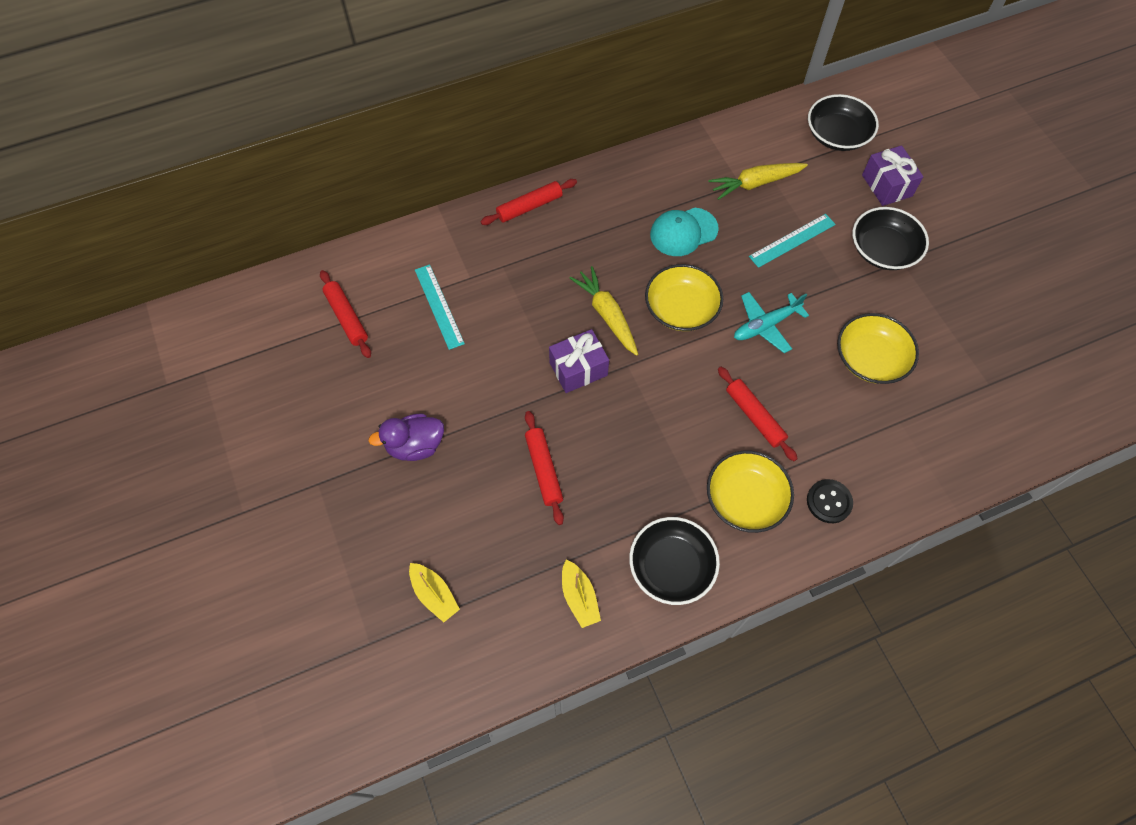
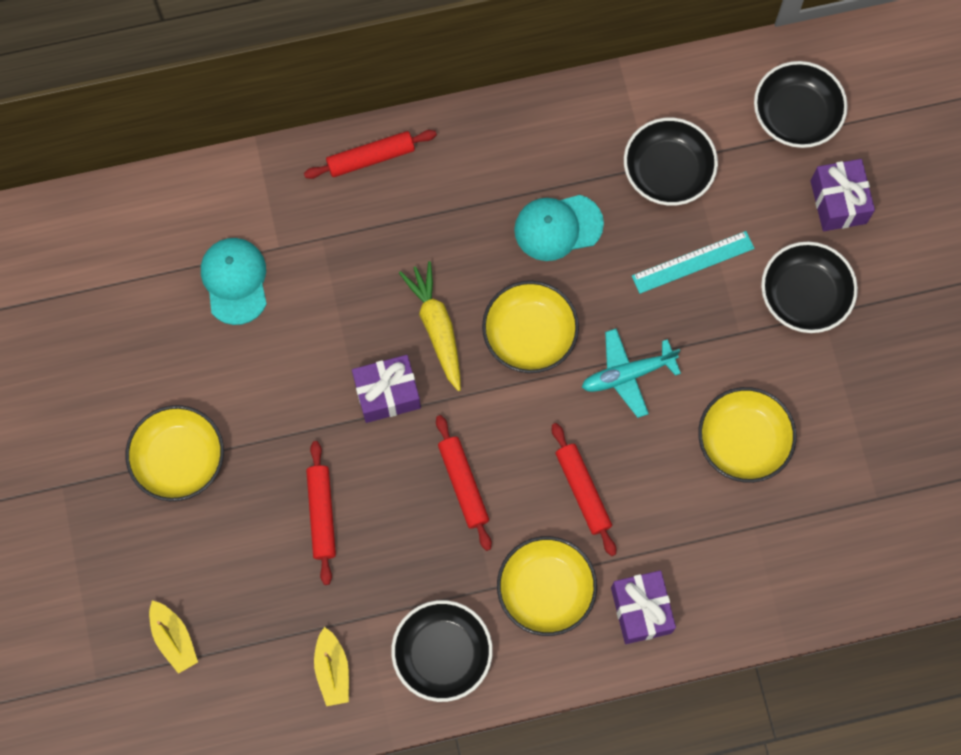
camera: 10 degrees right, 10 degrees up
(347, 317) = (121, 278): red rolling pin -> red rolling pin (463, 484)
(415, 446) = (179, 459): purple duck -> yellow bowl
(439, 306) = (235, 281): turquoise ruler -> turquoise cap
(755, 183) = (668, 171): yellow carrot -> black bowl
(829, 502) = (641, 610): black button -> purple gift

